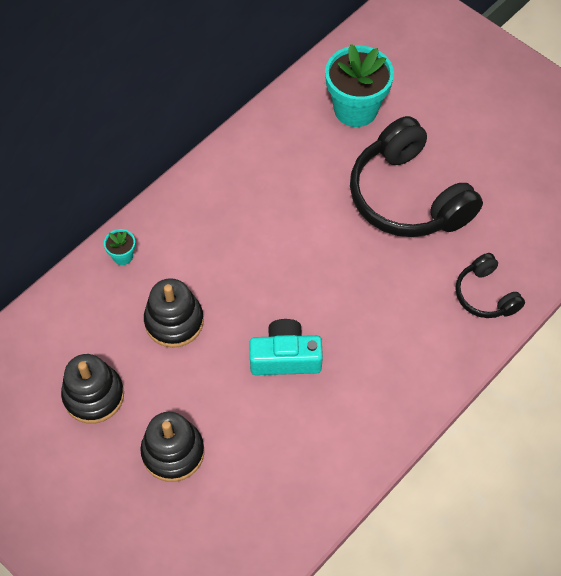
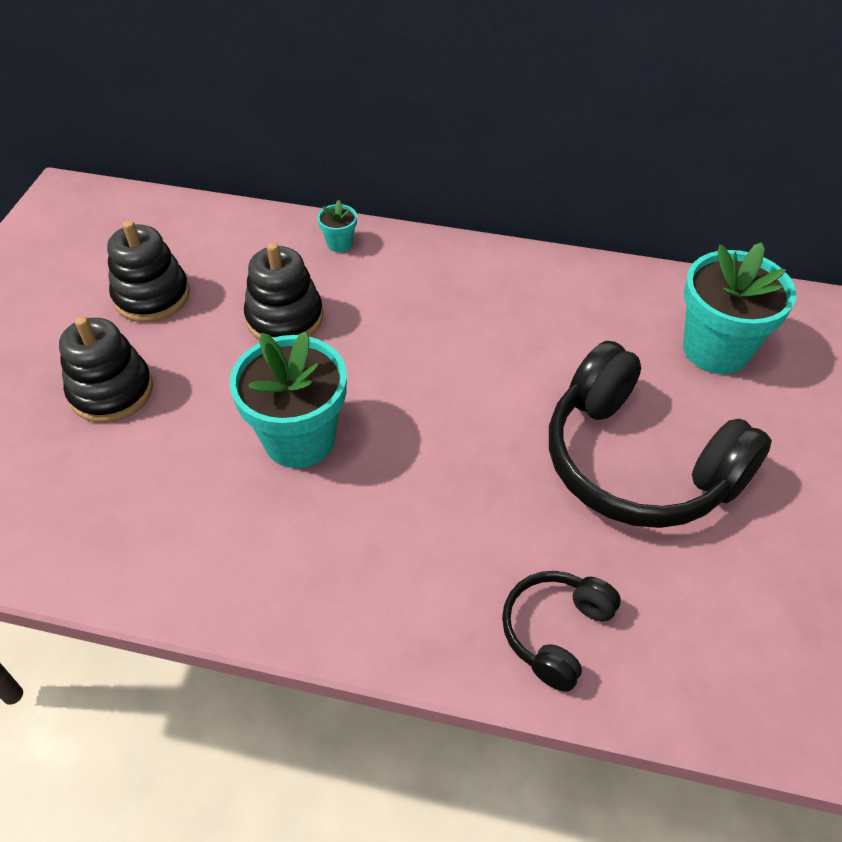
camera: 60 degrees right, 10 degrees down
(285, 357) = (299, 439): turquoise camera -> turquoise flower pot
(408, 196) = (638, 462): black headphones -> black headphones turned 75 degrees counterclockwise

